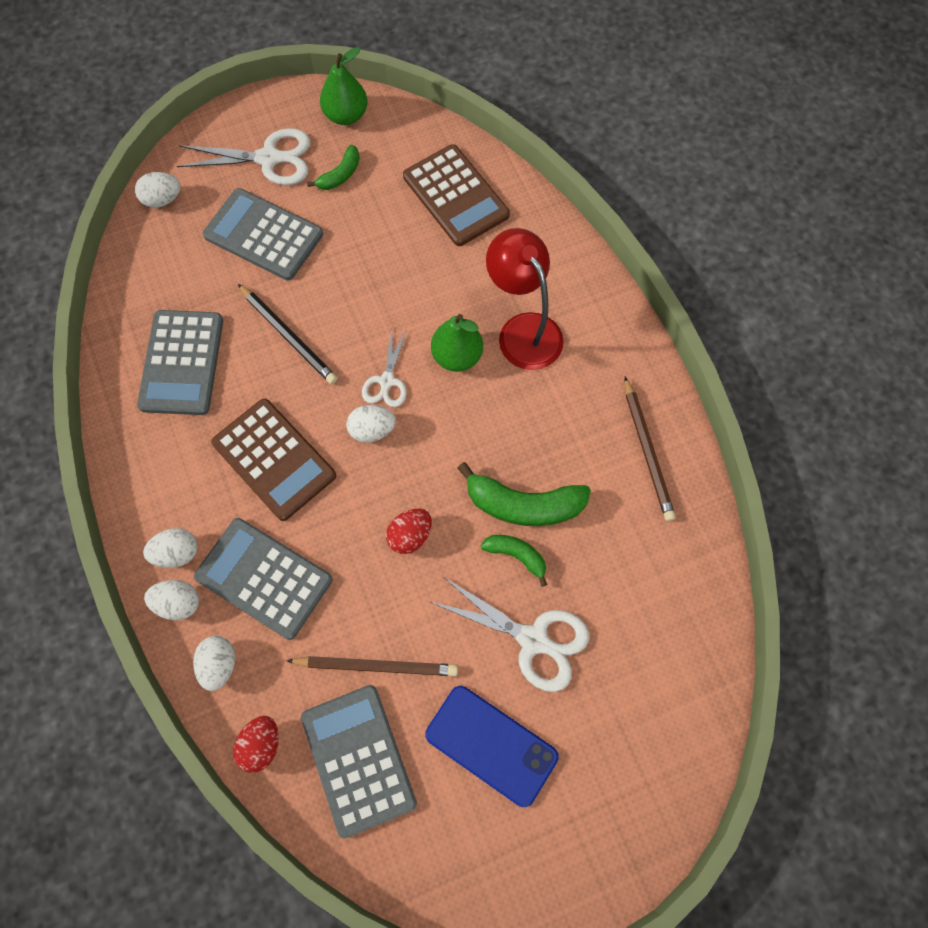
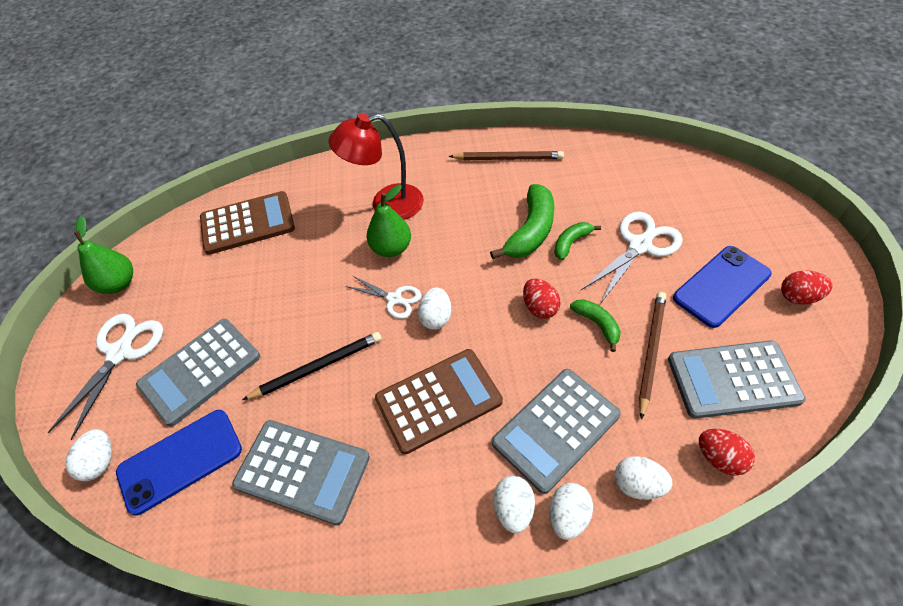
camera: 70 degrees left, 15 degrees down
(174, 261) = (180, 461): none -> blue phone
(340, 175) = (176, 298): green banana -> green banana (597, 324)
(496, 842) = (798, 297): none -> red egg

